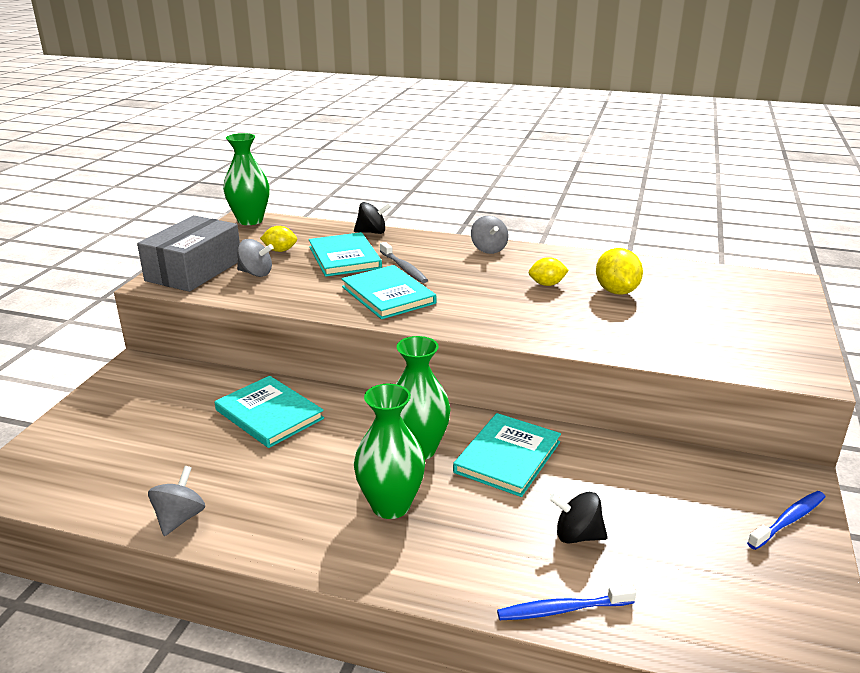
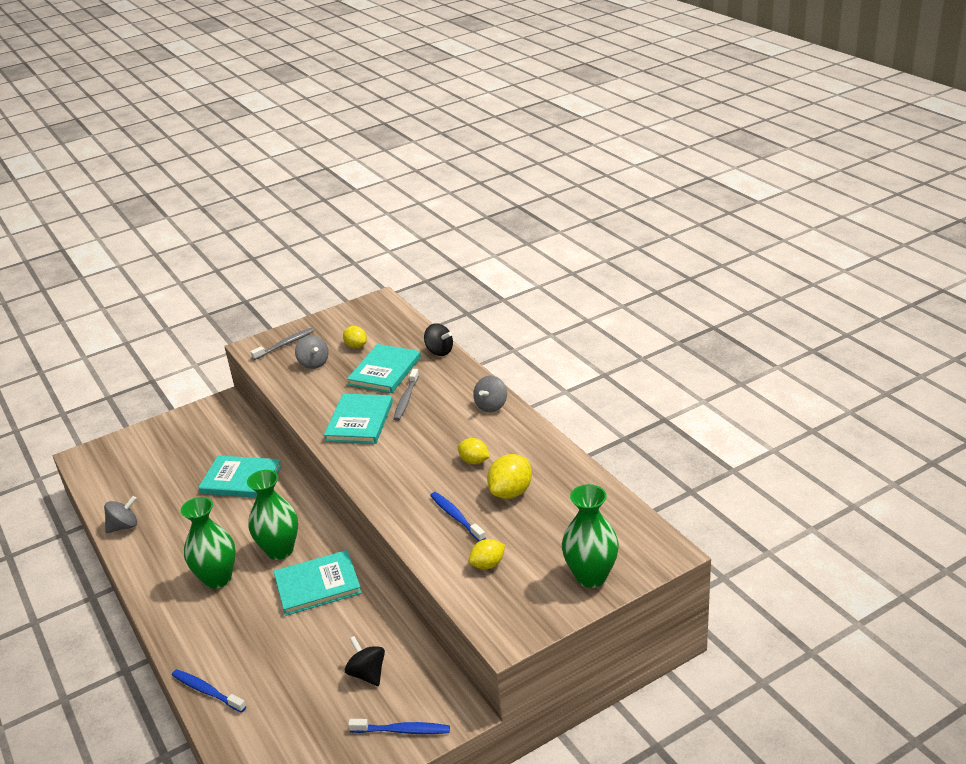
camera: 45 degrees right, 5 degrees up
(194, 270) = (285, 344): grey box -> grey toothbrush
(250, 220) = (379, 304): green vase -> green vase (591, 576)
(269, 414) = (241, 479): turquoise book -> turquoise book turned 75 degrees counterclockwise
(577, 535) = (276, 658): black spinning top -> black spinning top (367, 673)
(608, 322) = (456, 517): none -> blue toothbrush
(697, 339) = (488, 564): none -> yellow lemon

